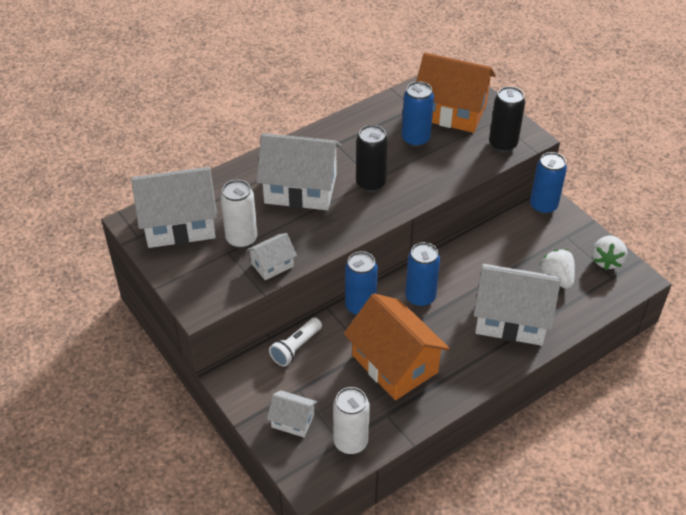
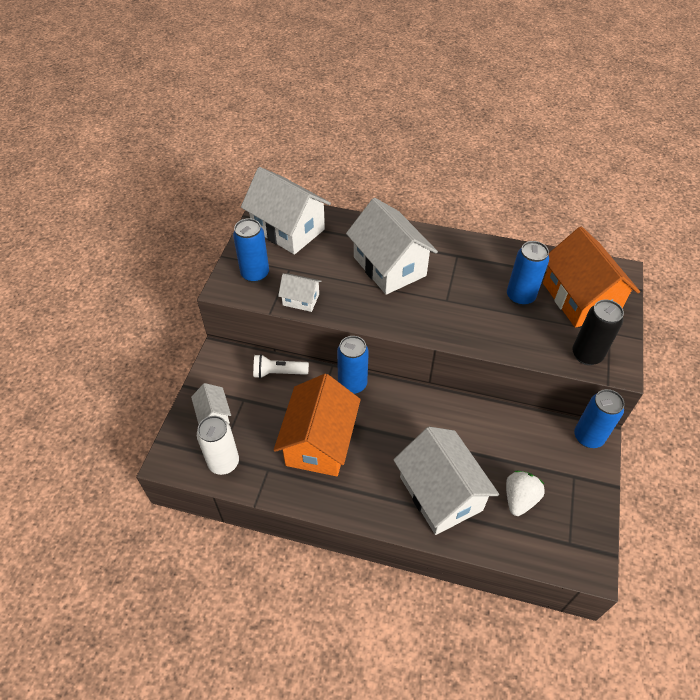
camera: 50 degrees right, 5 degrees up
(241, 239) = (308, 268): white can -> none
(370, 183) = (441, 301): black can -> none
(420, 297) = (399, 415): blue can -> blue can (255, 274)
(606, 261) = (582, 526): white strawberry -> none

